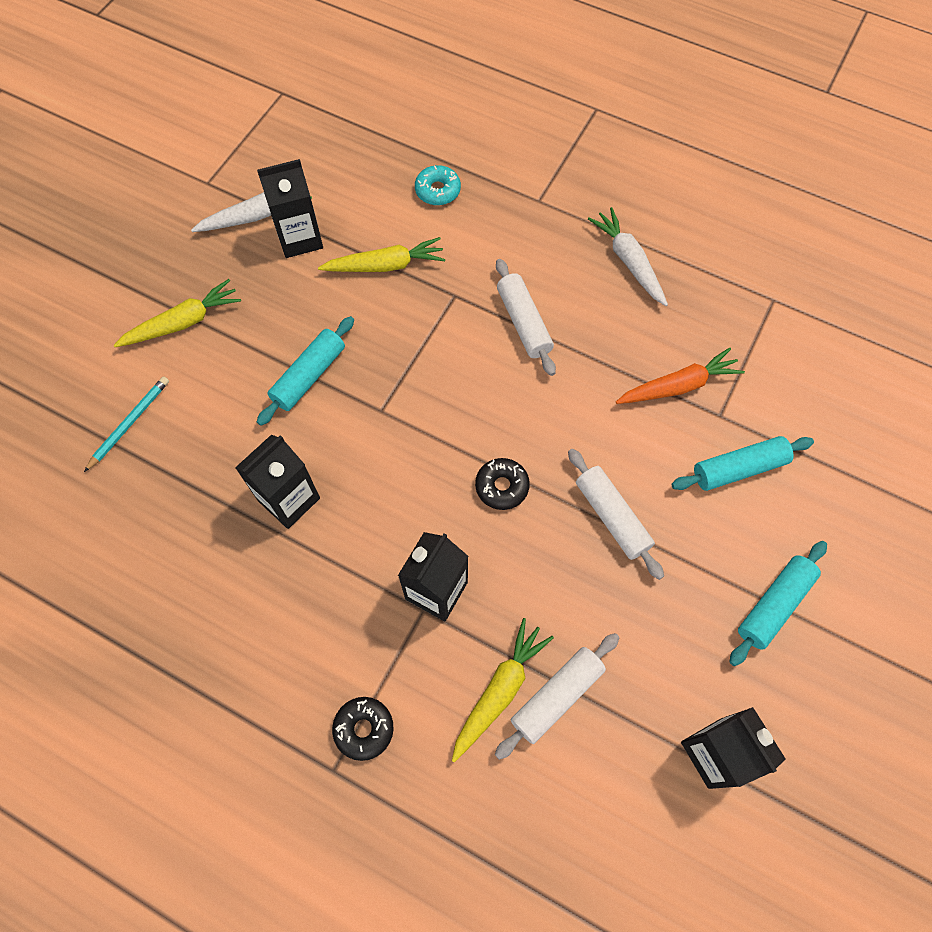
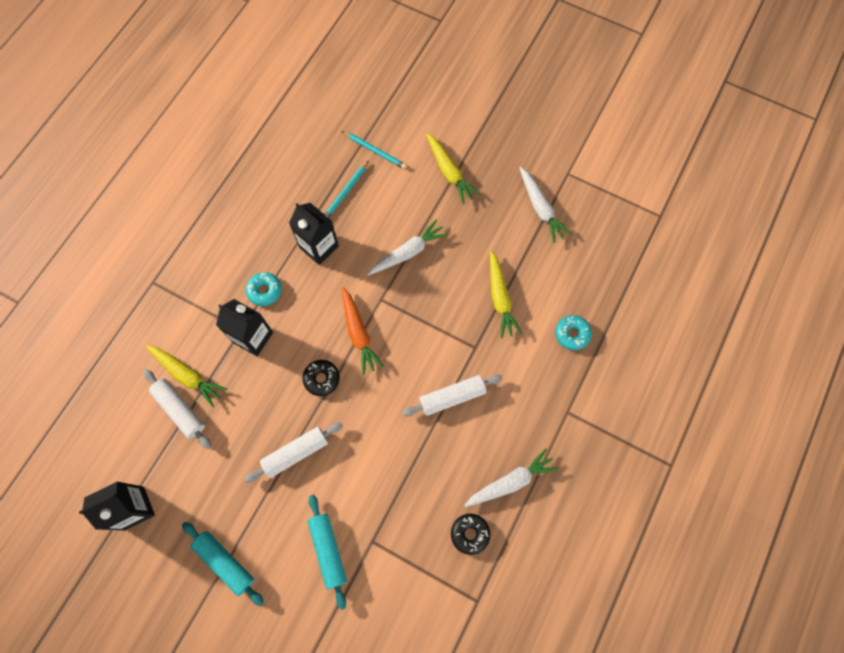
camera: 90 degrees right, 5 degrees up
(197, 463) = (346, 192): none -> turquoise pencil
(300, 238) = (521, 239): black carton -> none
(309, 376) = (408, 252): turquoise rolling pin -> white carrot
(359, 578) = (264, 291): none -> turquoise donut
(364, 729) = (174, 298): black donut -> black donut (470, 534)
(678, 386) = (397, 511): orange carrot -> orange carrot (359, 333)

